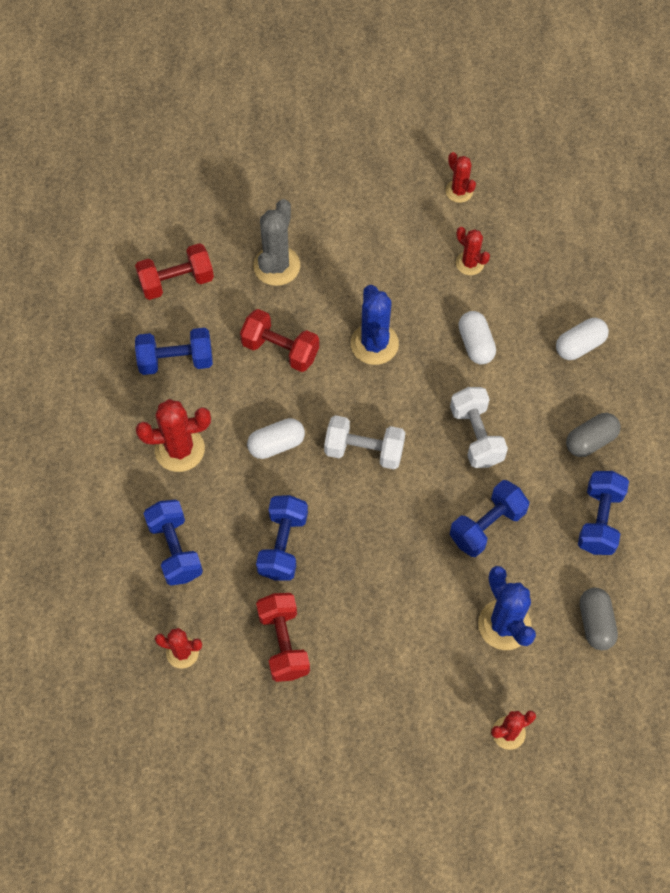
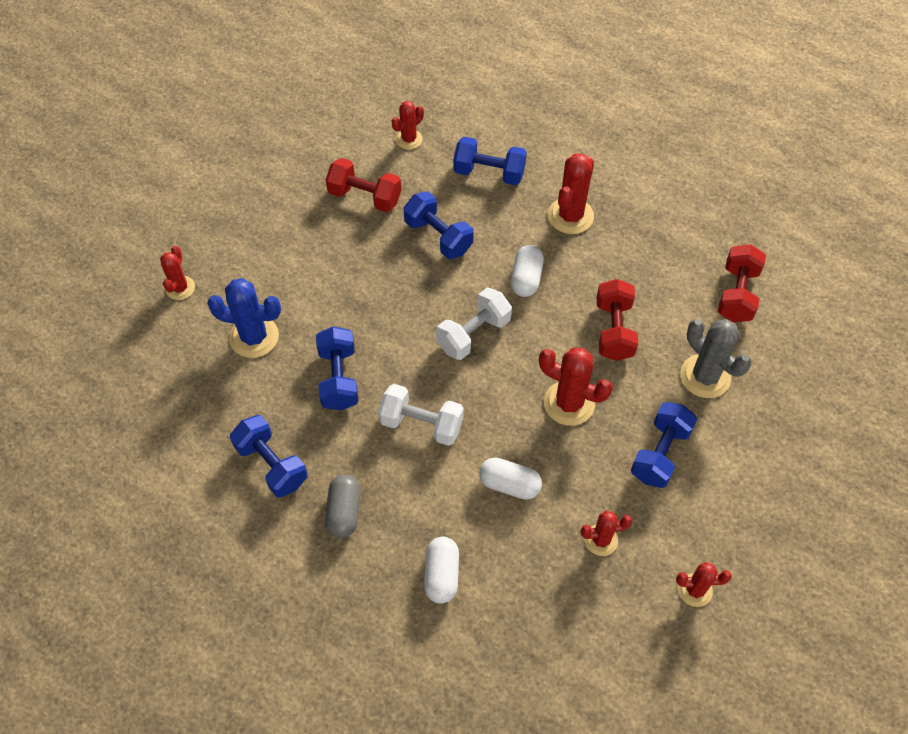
camera: 125 degrees right, 5 degrees down
(176, 360) = (655, 254): blue dumbbell -> blue dumbbell (660, 453)
(280, 350) = (614, 330): red dumbbell -> red dumbbell turned 60 degrees counterclockwise
(374, 344) = (569, 403): blue cactus -> red cactus
(595, 623) = (198, 399): grey capsule -> none

